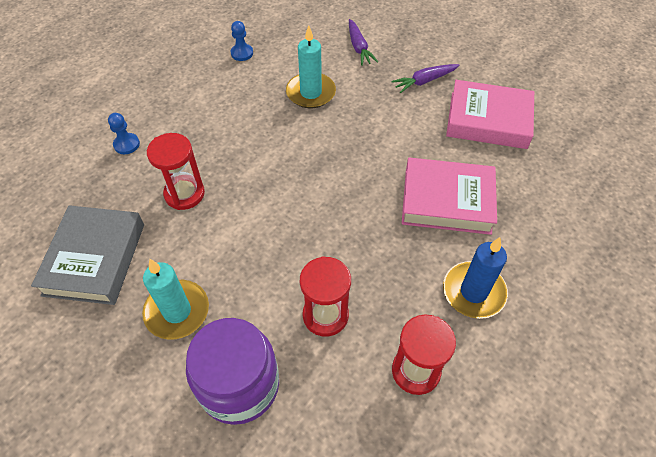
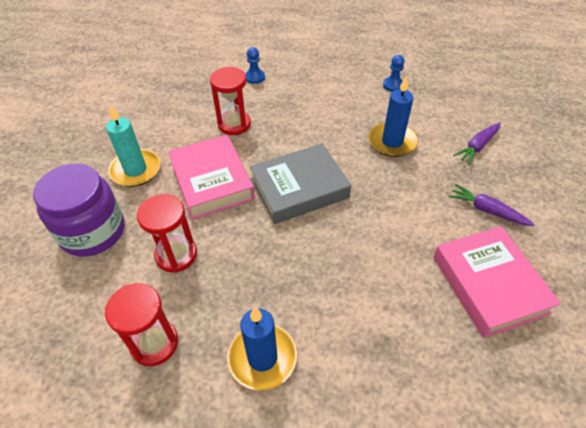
camera: 60 degrees right, 5 degrees down
(94, 259) = (154, 112): grey book -> grey book (299, 188)
(311, 93) = (392, 142): turquoise candle -> blue candle
(447, 201) = (353, 291): pink book -> pink book (212, 181)

